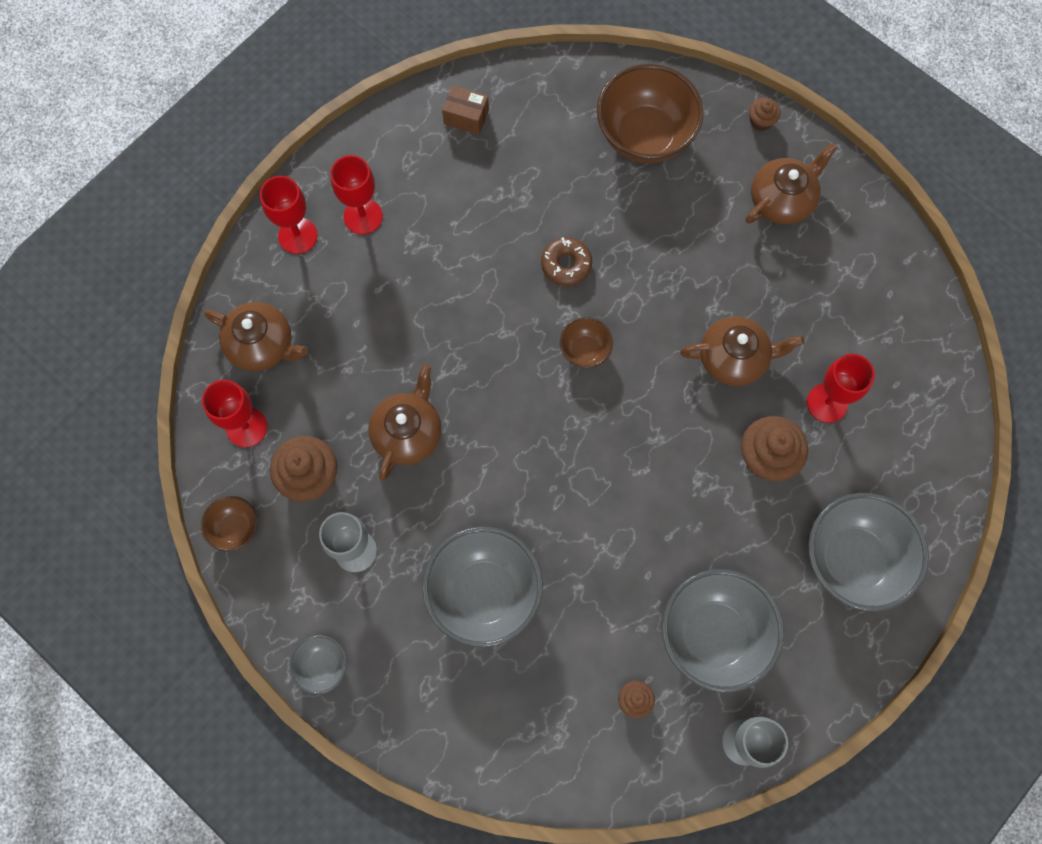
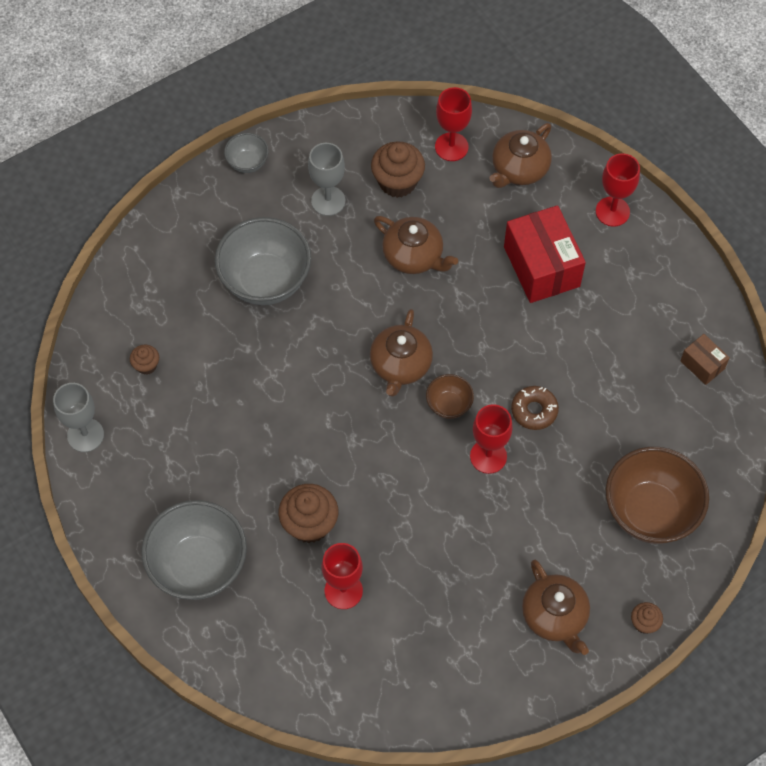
camera: 105 degrees right, 10 degrees down
(235, 528) = (372, 126): brown bowl -> none
(363, 216) = (619, 263): red goblet -> red goblet (488, 456)
(387, 294) = (541, 266): none -> red box
(466, 117) = (702, 365): brown box -> brown box turned 75 degrees counterclockwise
(713, 635) = (175, 437): grey bowl -> none
(734, 358) = (407, 524): brown teapot -> brown teapot (400, 365)

